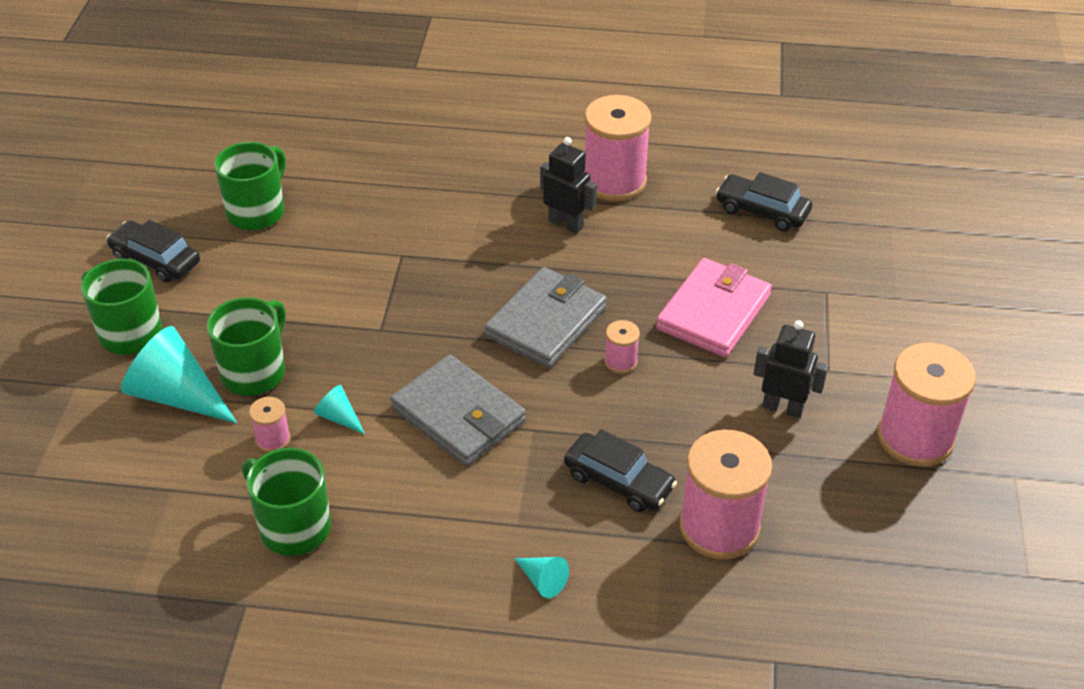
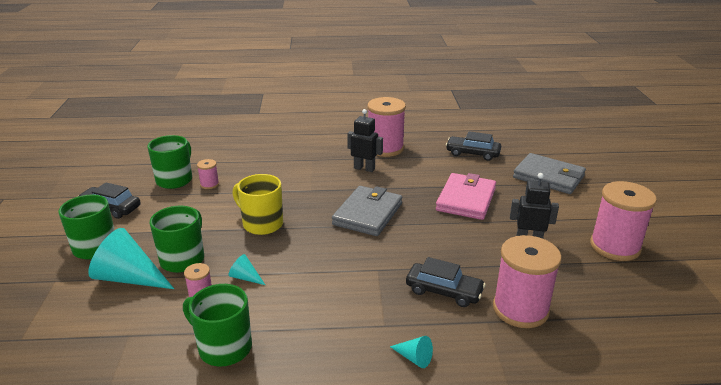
camera: 10 degrees left, 15 degrees down
(378, 320) = (261, 224): none -> yellow mug
(458, 415) = (326, 267): grey wallet -> grey wallet (548, 177)
(621, 361) = (420, 228): pink spool -> pink spool (209, 184)

